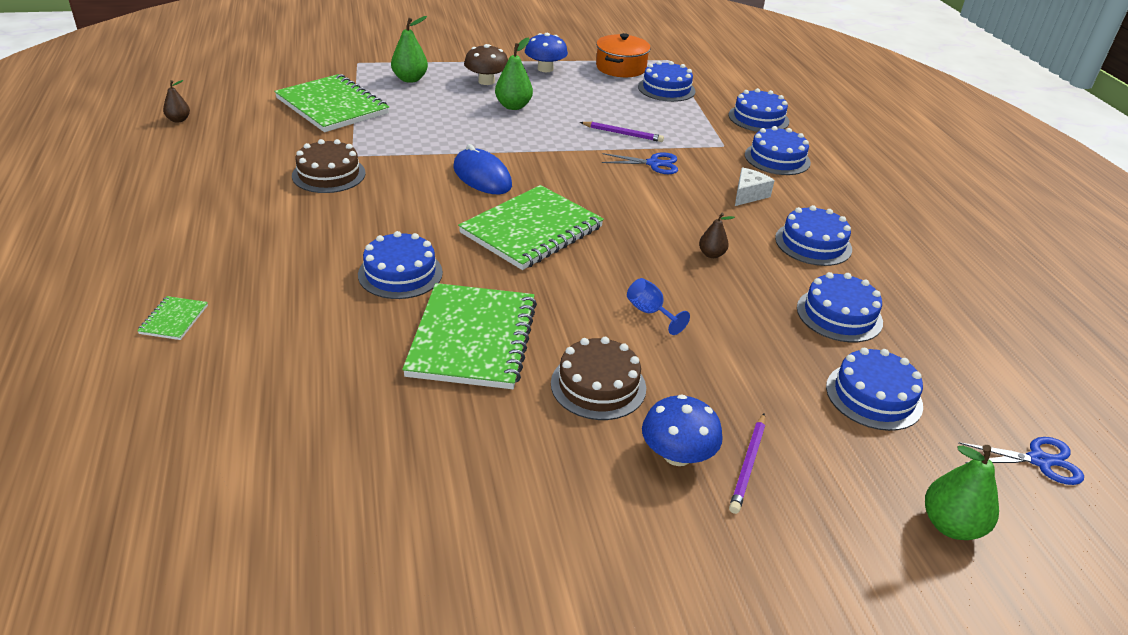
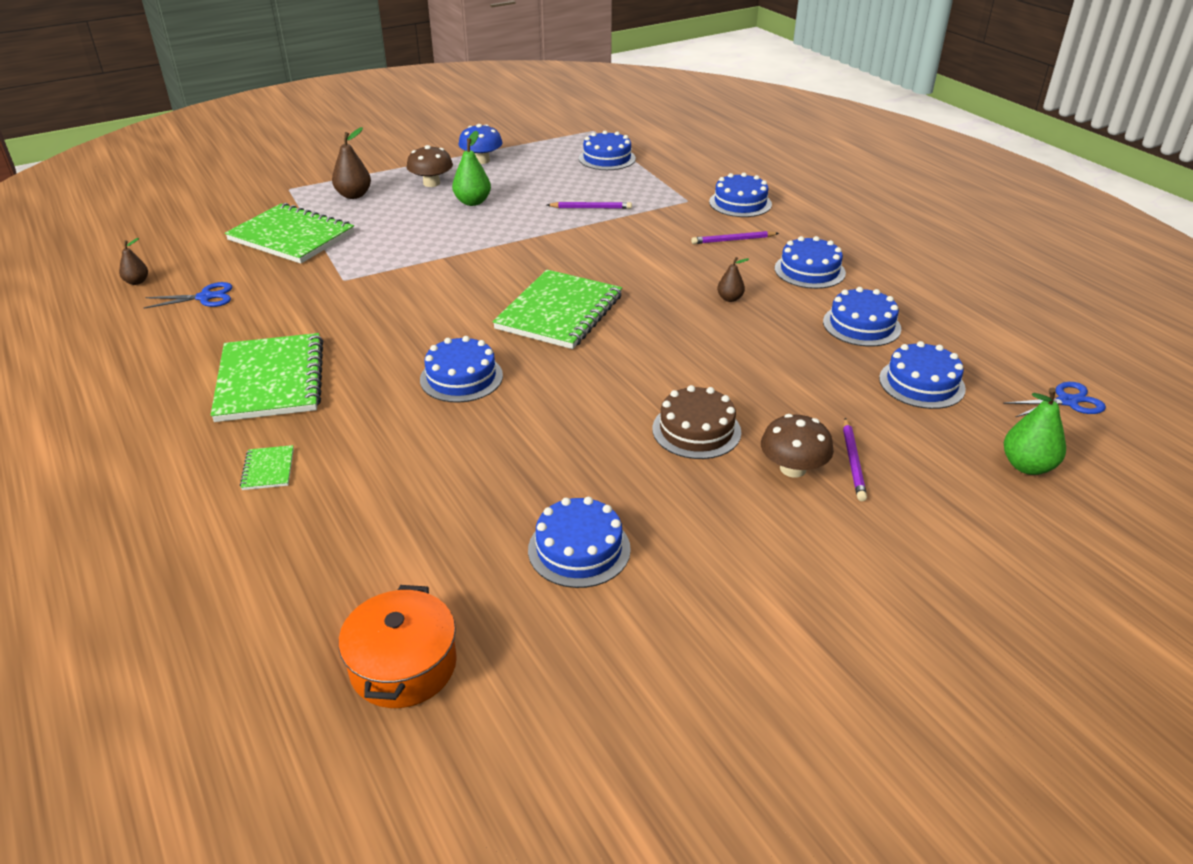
camera: 15 degrees left, 0 degrees up
(329, 174) = (332, 303): brown cake -> none
(410, 79) = (354, 195): green pear -> brown pear
(473, 338) = (564, 418): green notebook -> green notebook (270, 380)
(482, 177) = (483, 274): blue mouse -> none
(621, 68) = (553, 146): orange pot -> orange pot (403, 665)
(650, 312) = (705, 359): blue goblet -> none
(654, 164) = (635, 229): blue scissors -> blue scissors (205, 297)
(677, 455) = (793, 468): blue mushroom -> brown mushroom
(748, 195) = (733, 240): white cheese -> purple pencil
(758, 118) = (704, 170): blue cake -> blue cake (579, 549)

